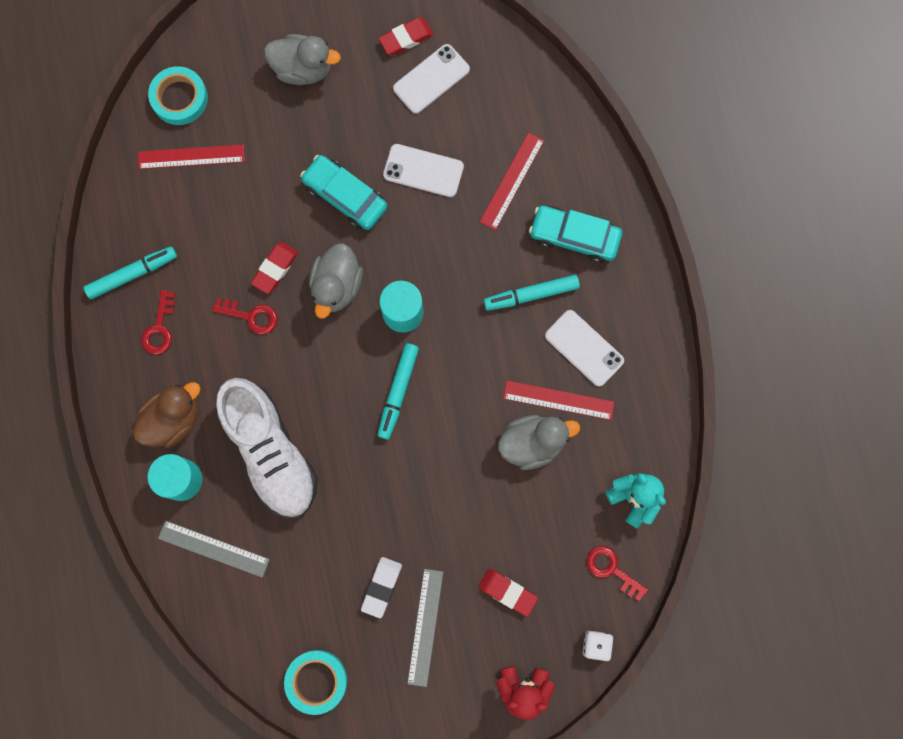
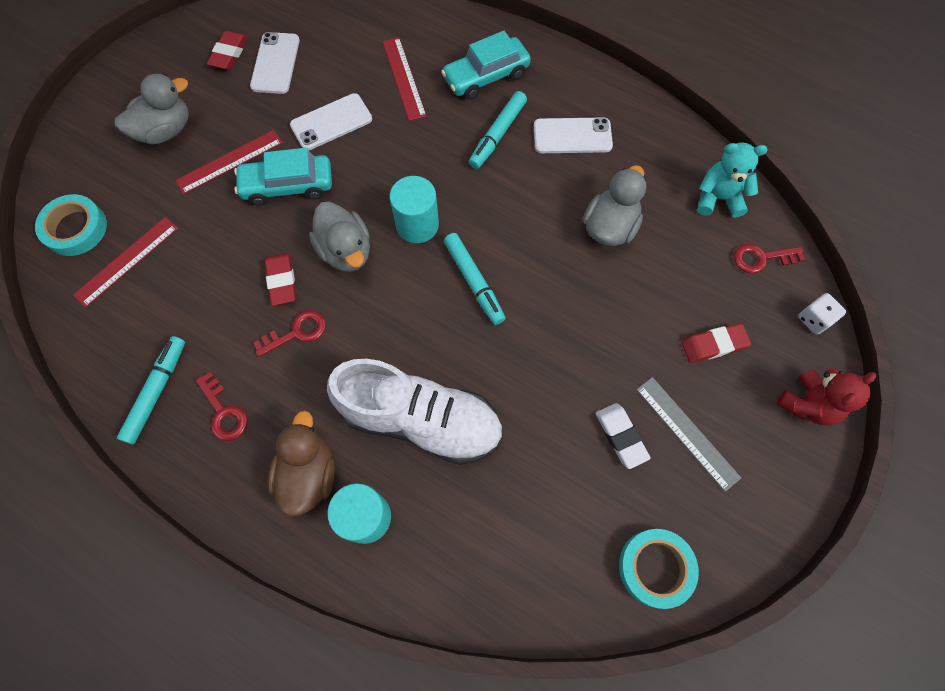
camera: 45 degrees left, 10 degrees down
(213, 549) = (453, 547): grey ruler -> none
(558, 400) = (594, 183): red ruler -> red ruler (229, 161)

